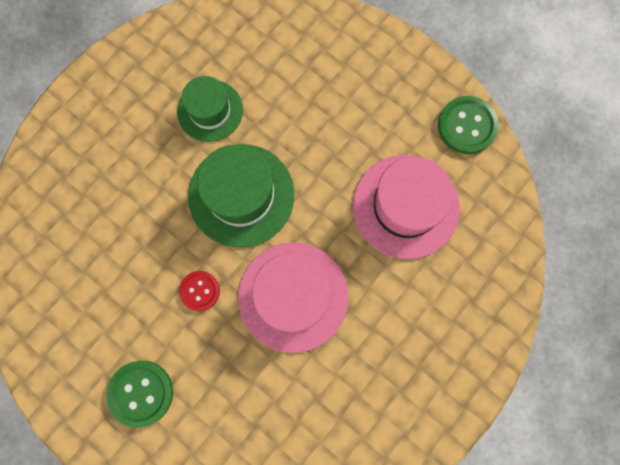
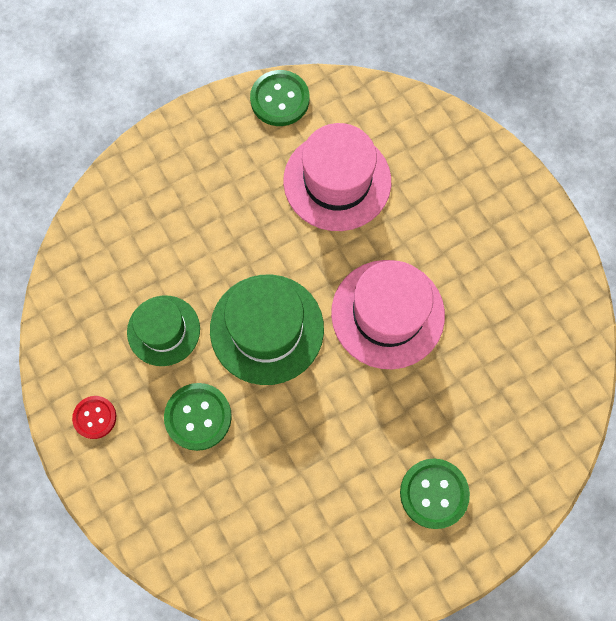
camera: 70 degrees left, 5 degrees down
(145, 167) = (198, 417): none -> green button
(200, 291) = (350, 402): red button -> red button (95, 417)

